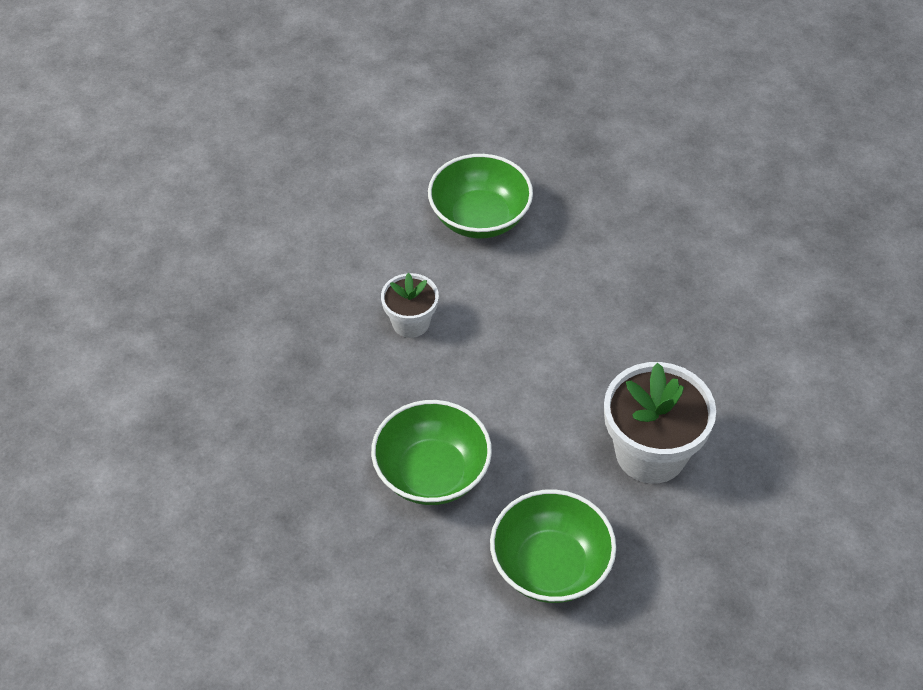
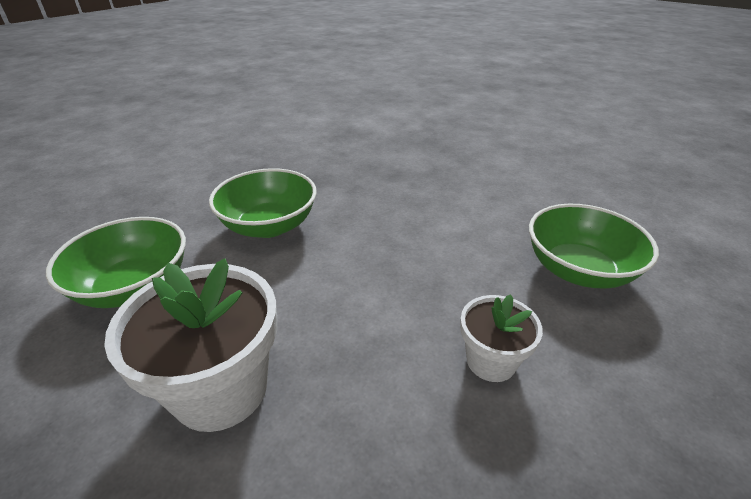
camera: 95 degrees right, 15 degrees down
(411, 322) = (431, 221): white flower pot -> white flower pot (491, 361)

